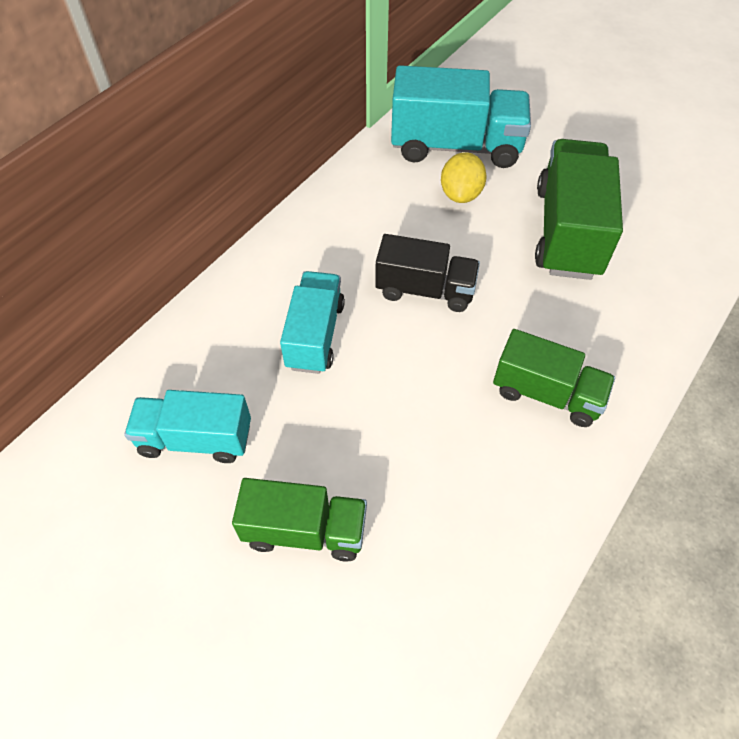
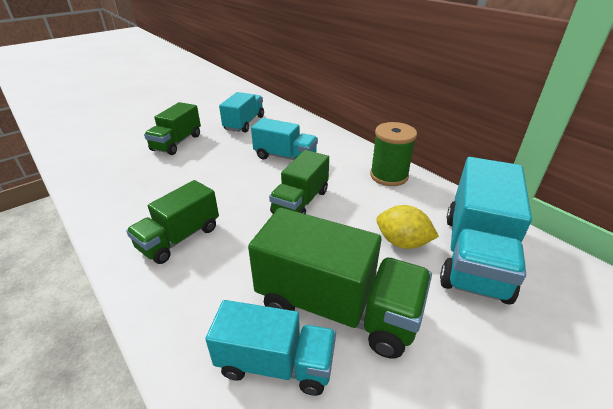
camera: 105 degrees right, 20 degrees down
(334, 212) = (389, 176): none -> green spool
(425, 290) = (300, 202): black truck -> green truck
(641, 260) = (275, 363): none -> turquoise truck

